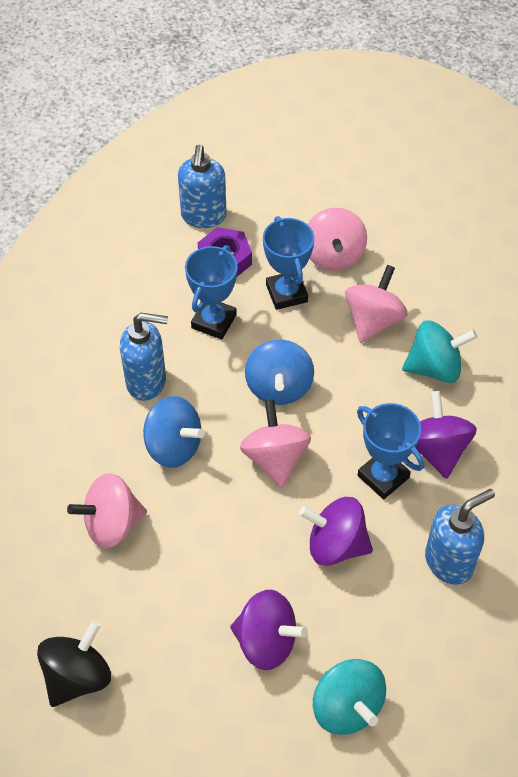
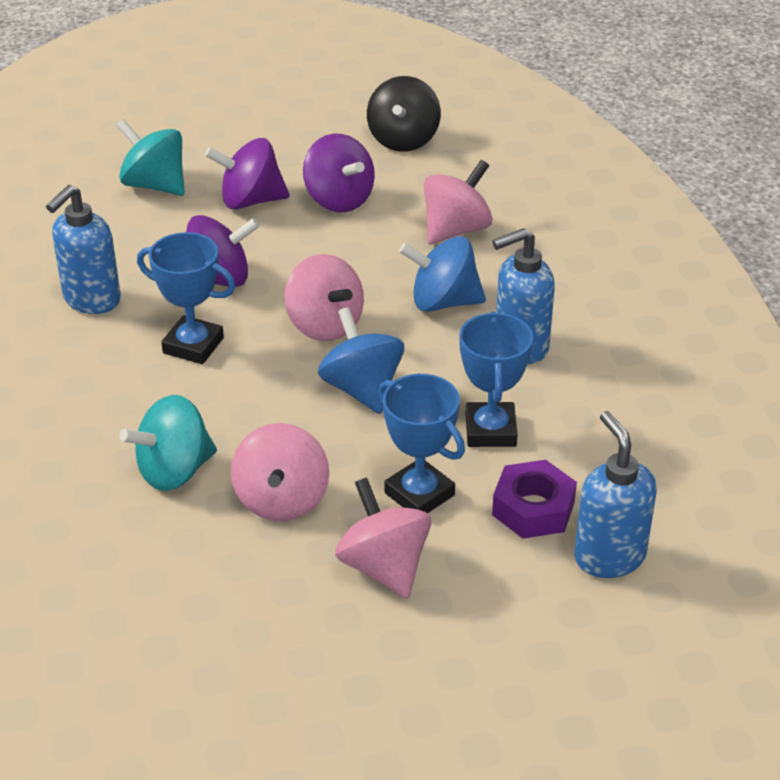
camera: 155 degrees right, 15 degrees down
(437, 449) = (139, 388): purple spinning top -> purple spinning top (339, 199)

